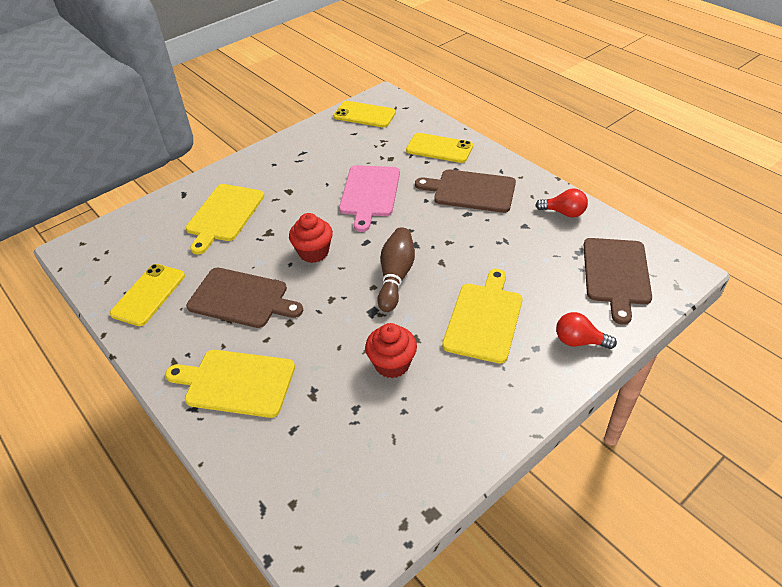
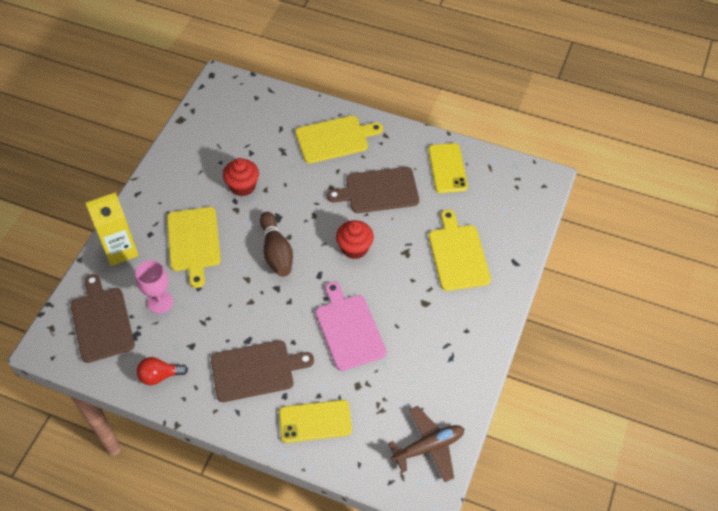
camera: 150 degrees right, 10 degrees up
(364, 115) = (428, 447): yellow phone -> brown plane
(545, 271) = (160, 302): none -> pink goblet
(579, 341) = (120, 250): red light bulb -> yellow carton

